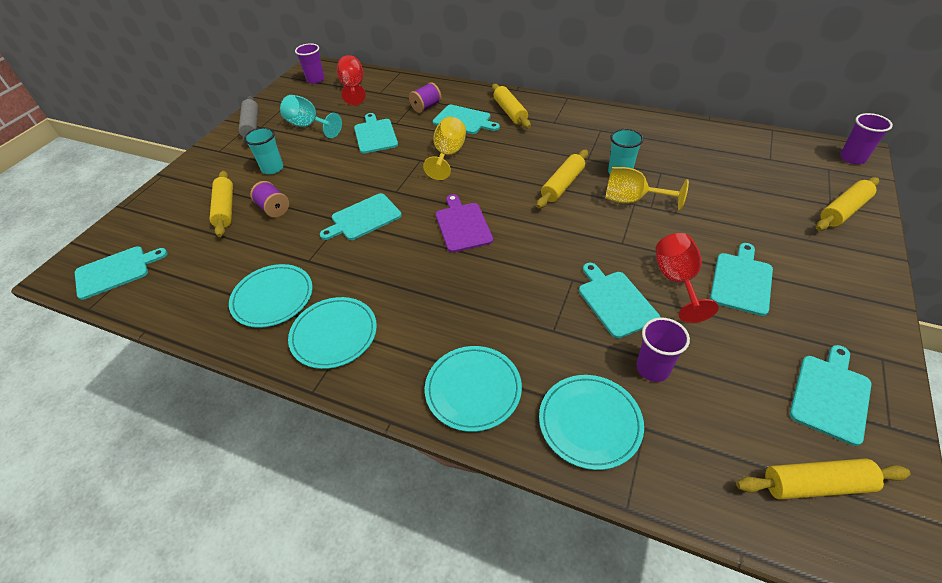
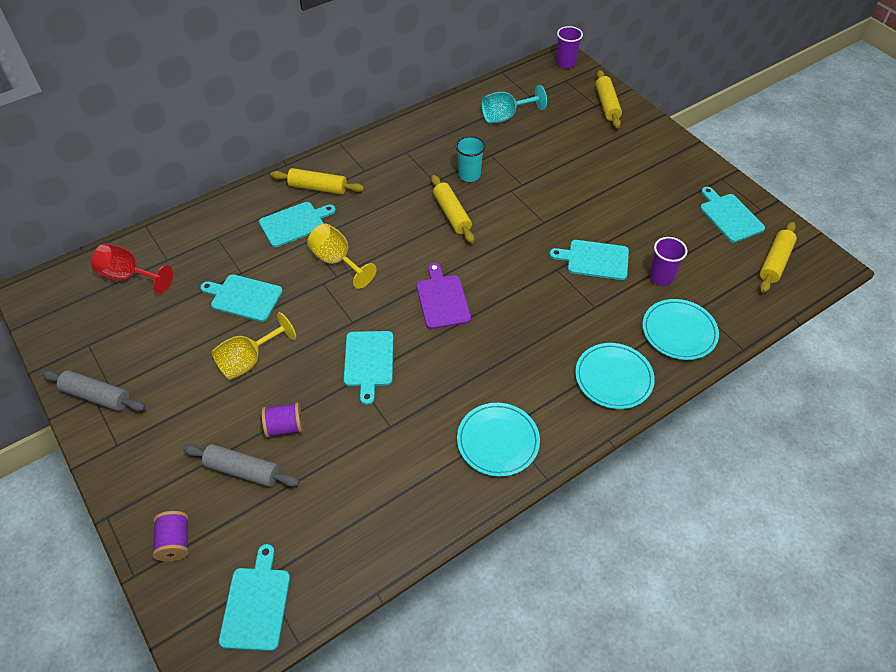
camera: 60 degrees left, 5 degrees up
(225, 209) = (243, 470): yellow rolling pin -> grey rolling pin
(272, 168) = (210, 405): turquoise cup -> none
(272, 298) = (417, 471): turquoise plate -> none
(309, 126) = (162, 344): turquoise goblet -> turquoise goblet (506, 116)
(315, 80) = (66, 301): purple cup -> none
(426, 107) = (240, 238): purple spool -> purple spool (175, 542)
(462, 225) = (442, 299): purple cutting board -> purple cutting board turned 60 degrees clockwise
(632, 200) = (506, 189): yellow goblet -> yellow goblet (249, 360)
(677, 281) = (601, 219): red goblet -> none
(741, 281) = (625, 190): turquoise cutting board -> none

